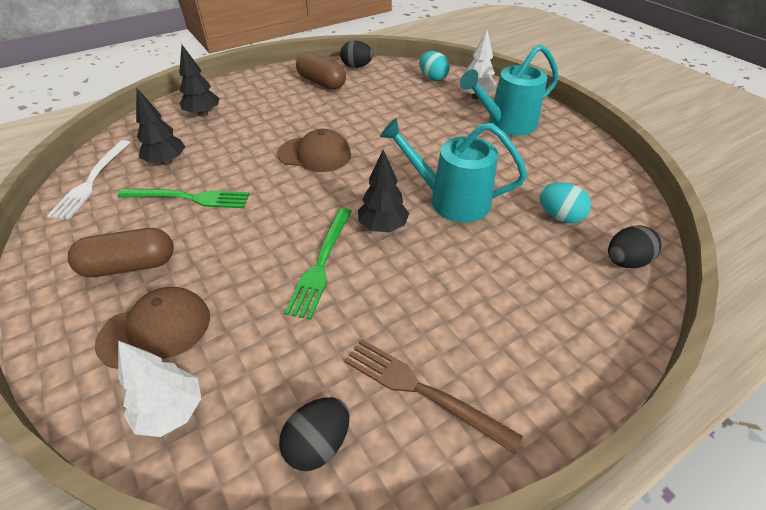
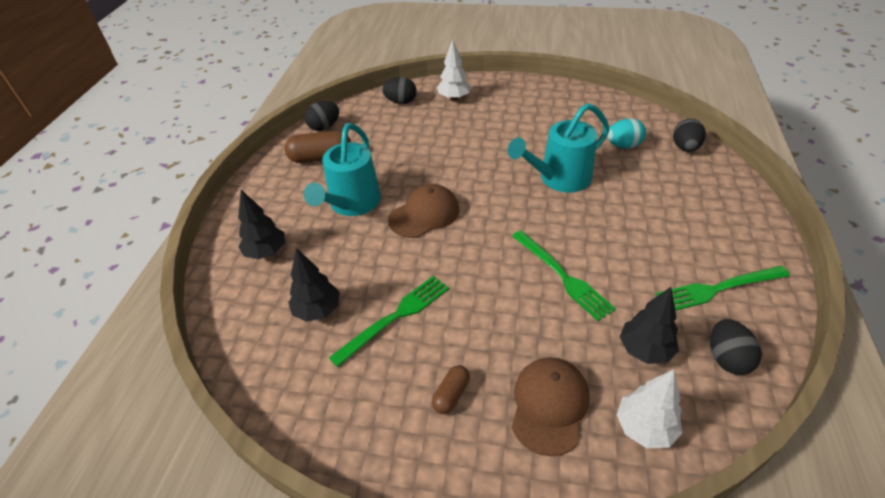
camera: 45 degrees left, 0 degrees up
(92, 181) = (281, 379): white fork -> none
(130, 266) = (451, 394): brown capsule -> brown capsule, size x0.55
(383, 227) = (554, 225): black tree -> black tree (645, 350)
(421, 390) = (718, 288): brown fork -> green fork
(433, 78) = (401, 102): turquoise egg -> black egg
(506, 124) = (504, 106): turquoise watering can -> turquoise watering can (352, 204)

